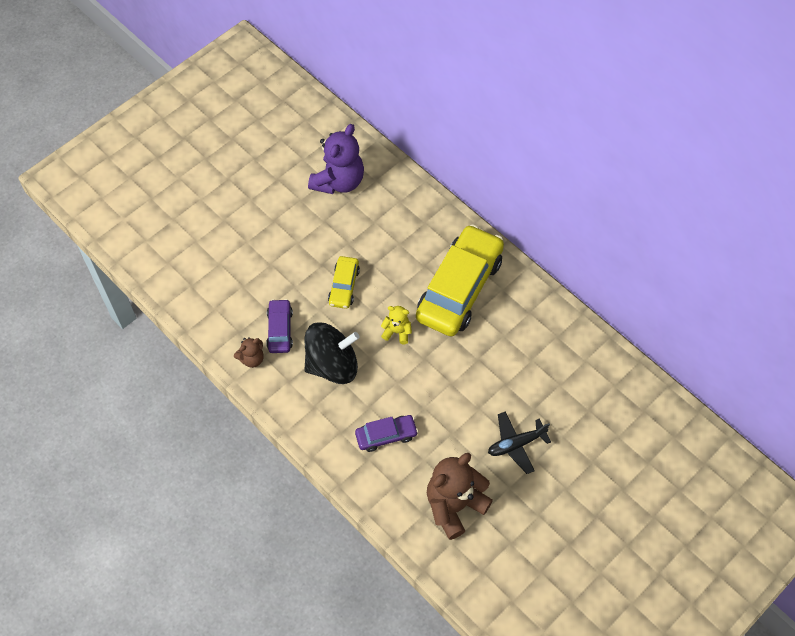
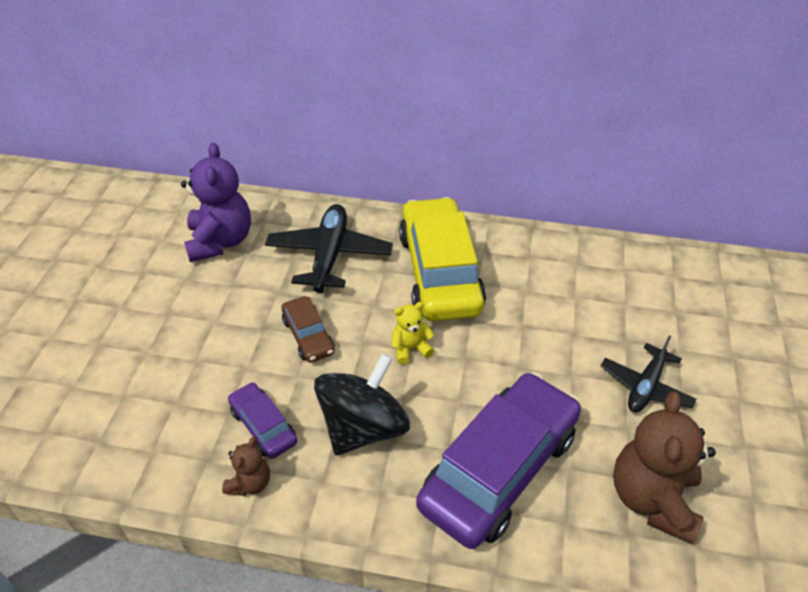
camera: 35 degrees left, 15 degrees down
(344, 286) = (308, 336): yellow car -> brown car
(386, 435) = (499, 469): purple car -> purple car, size x2.12
(399, 233) = (329, 256): none -> black plane

